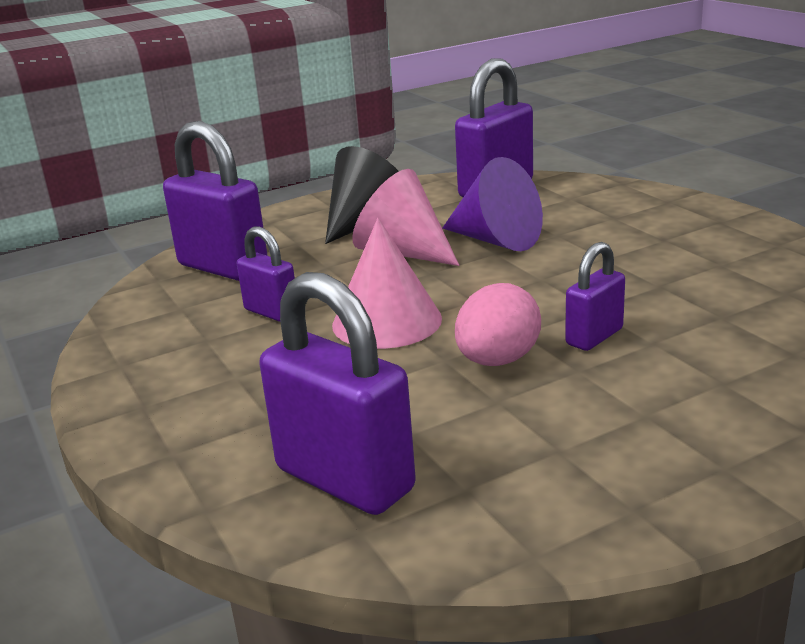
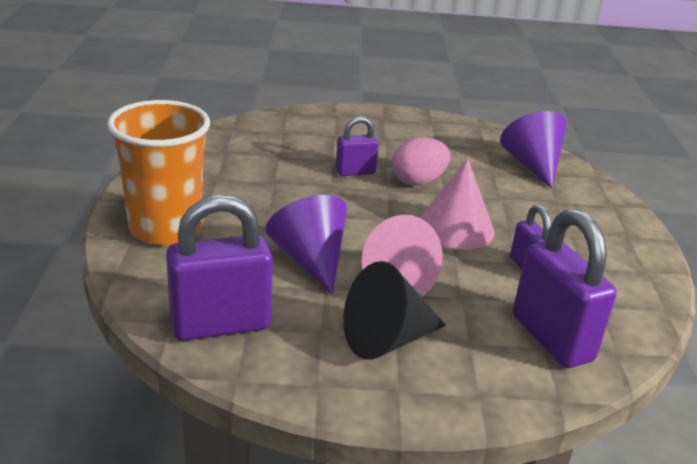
camera: 155 degrees left, 5 degrees up
(345, 479) = (532, 165): purple padlock -> purple cone
(656, 213) = (165, 228): none -> orange cup

